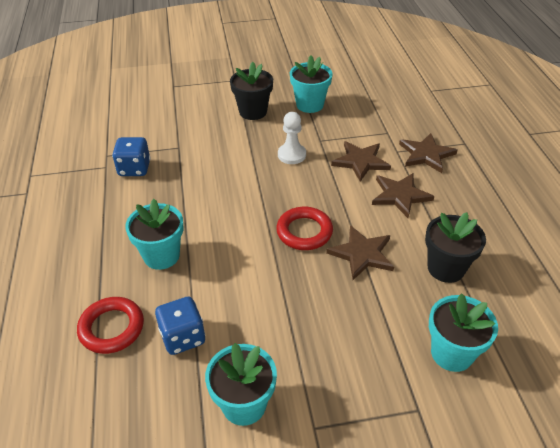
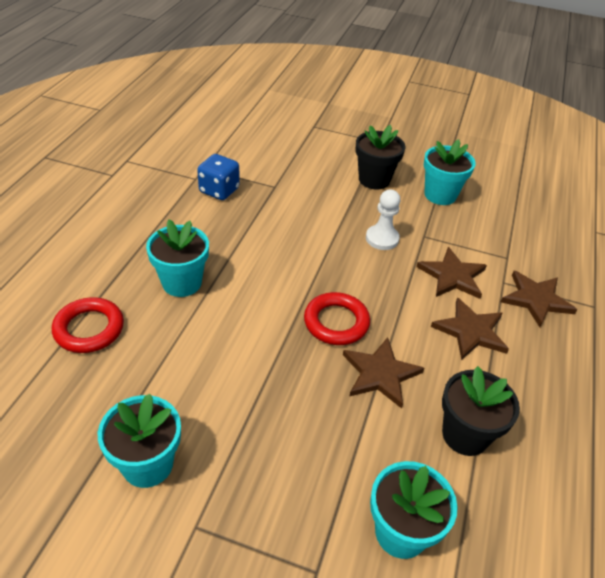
camera: 25 degrees right, 0 degrees up
(183, 337) = (142, 369): blue dice -> none

